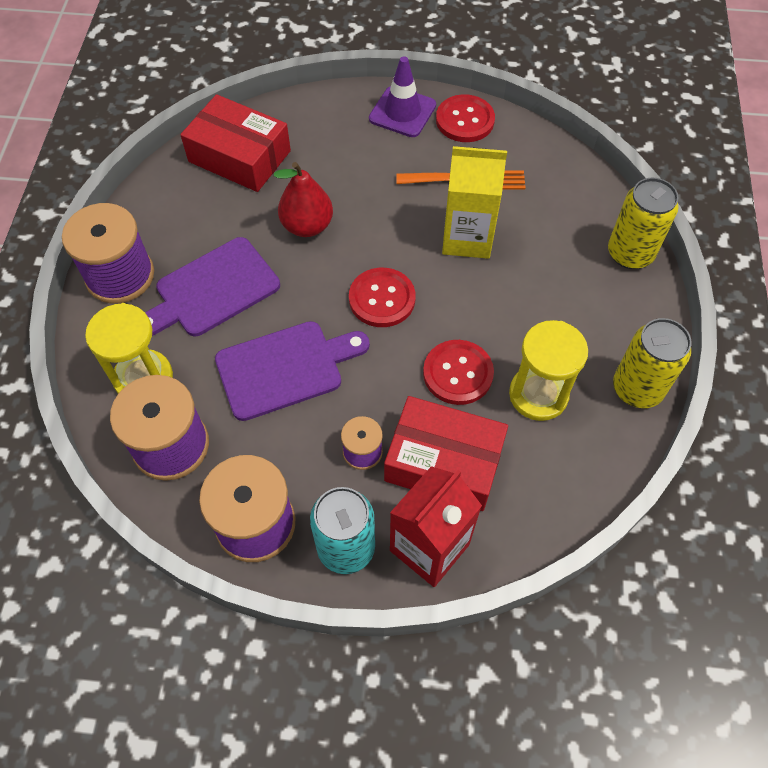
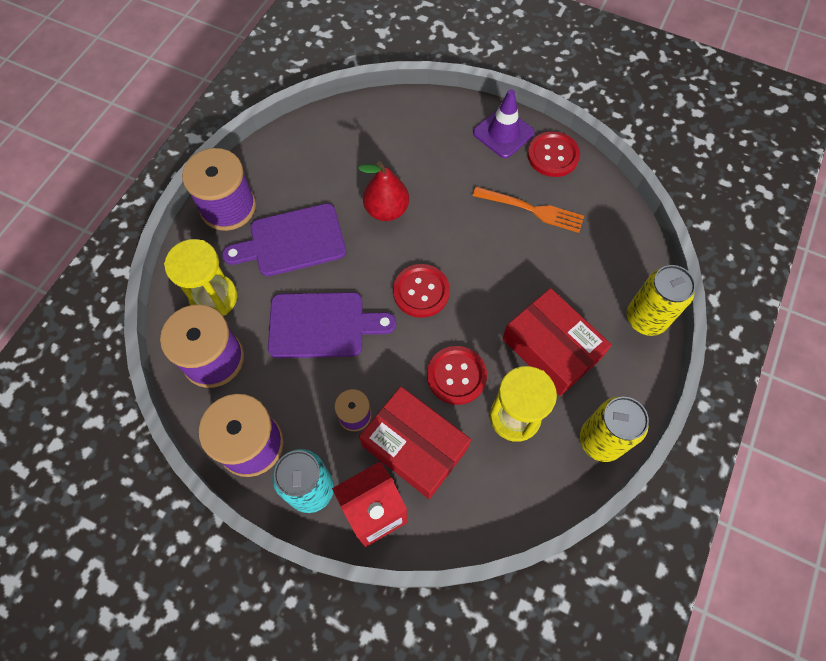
camera: 20 degrees right, 5 degrees up
(239, 156) = (357, 134): red box -> red box (551, 348)
(467, 238) = (512, 261): yellow carton -> none

